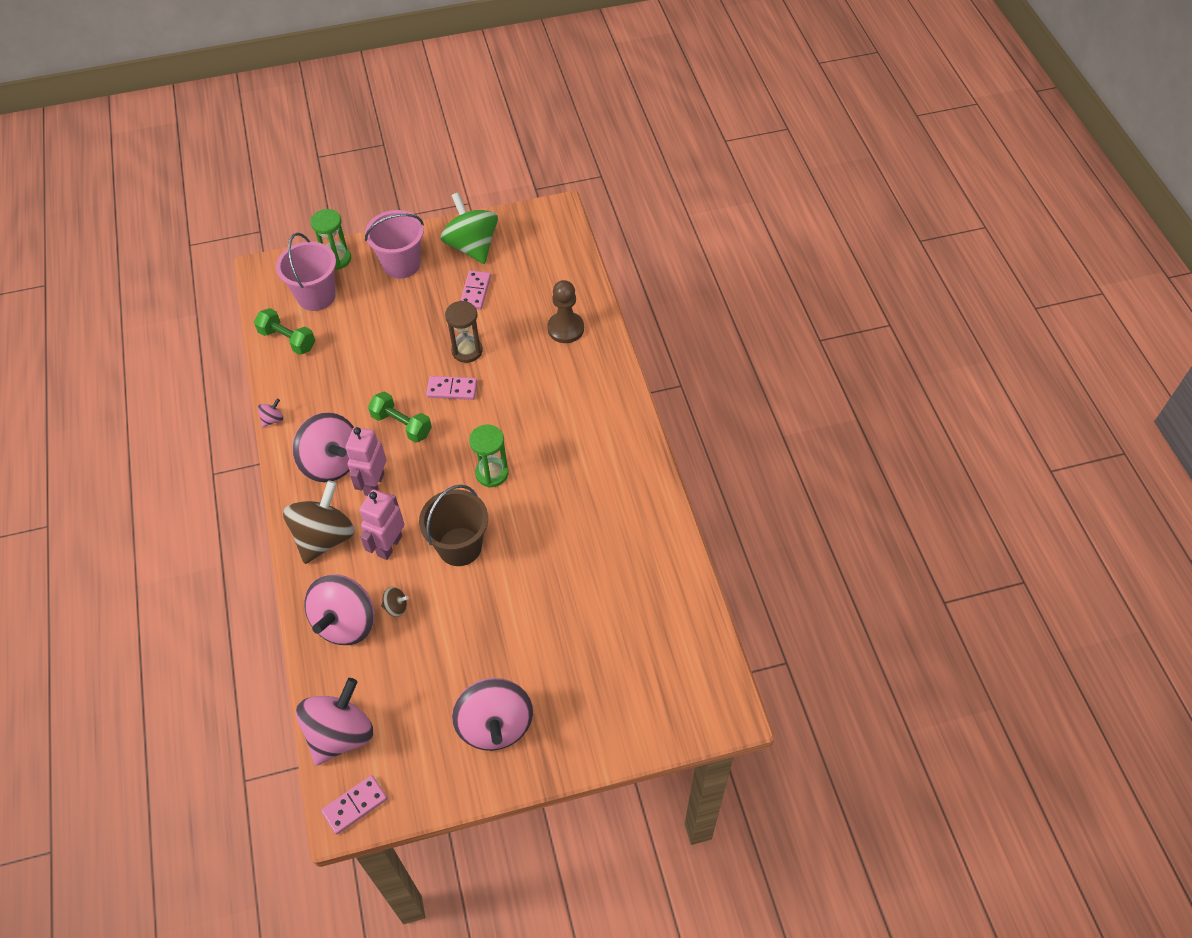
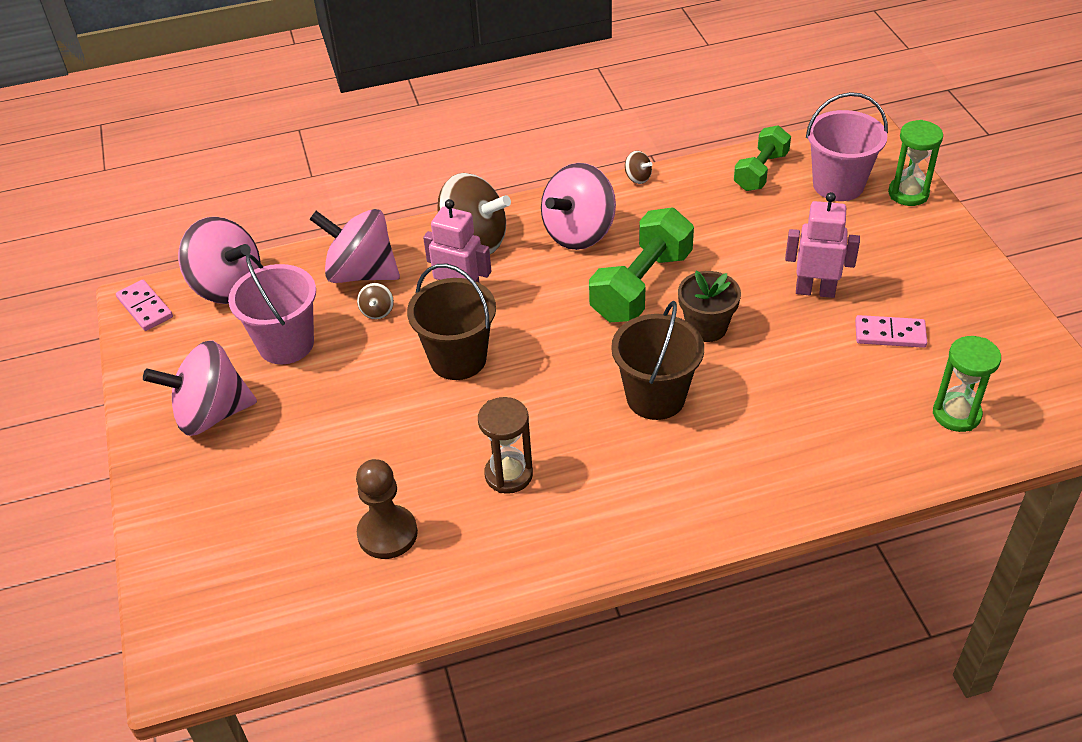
camera: 90 degrees right, 10 degrees down
(273, 419) = (637, 178): pink spinning top -> brown spinning top
(374, 484) = (549, 272): pink robot -> pink robot (815, 291)
(401, 264) = (918, 254): pink bucket -> pink bucket (286, 344)
(402, 425) = (641, 286): green dumbbell -> green dumbbell, size x1.57
(452, 389) = (706, 327): pink domino -> brown flower pot
(467, 351) = (777, 336): brown hourglass -> brown hourglass (508, 475)
(472, 246) = (979, 322): green spinning top -> none
(492, 473) = (571, 380): green hourglass -> green hourglass (956, 414)
(515, 424) = (655, 397): none -> brown bucket
(565, 329) = (843, 442): brown pawn -> brown pawn (387, 534)

